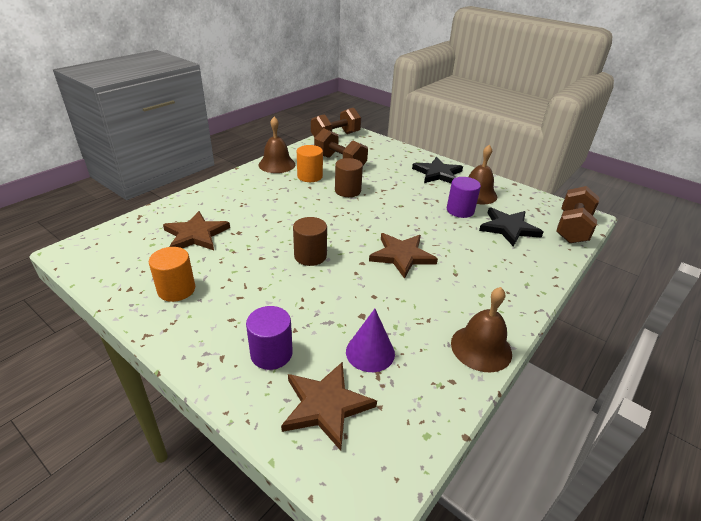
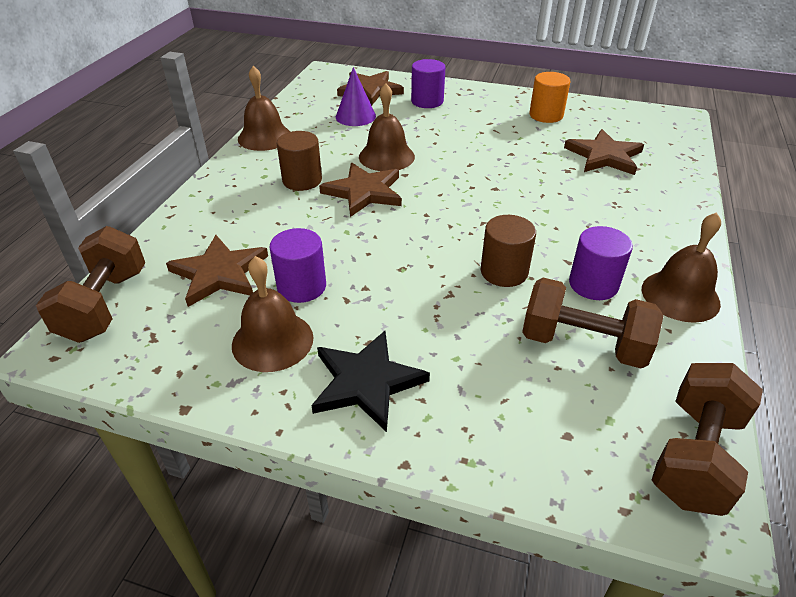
camera: 160 degrees right, 5 degrees up
(310, 176) = (593, 284): orange cylinder -> purple cylinder
(310, 256) = (464, 166): brown cylinder -> brown cylinder (302, 180)
(366, 284) = (386, 156): none -> brown bell
(508, 228) = (219, 273): black star -> brown star

